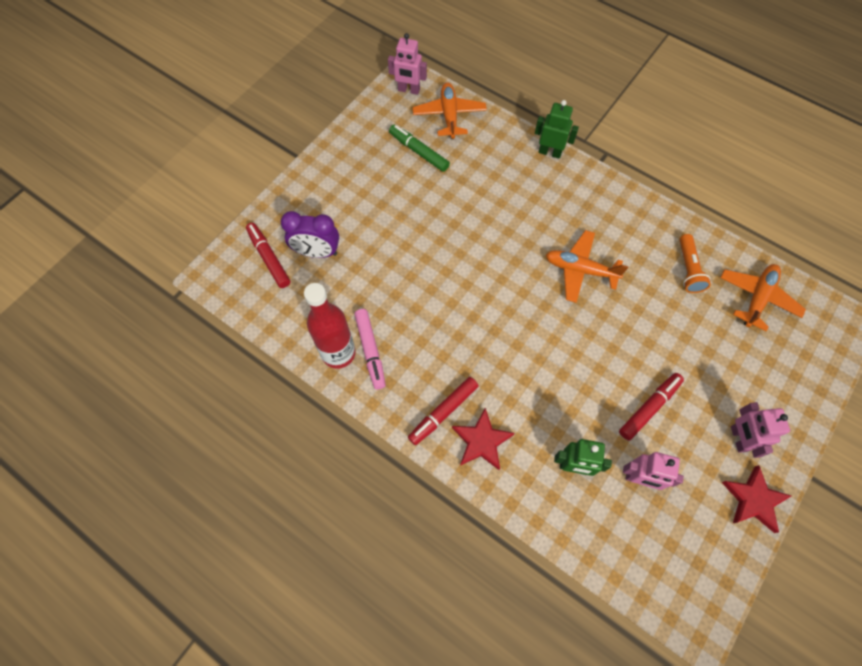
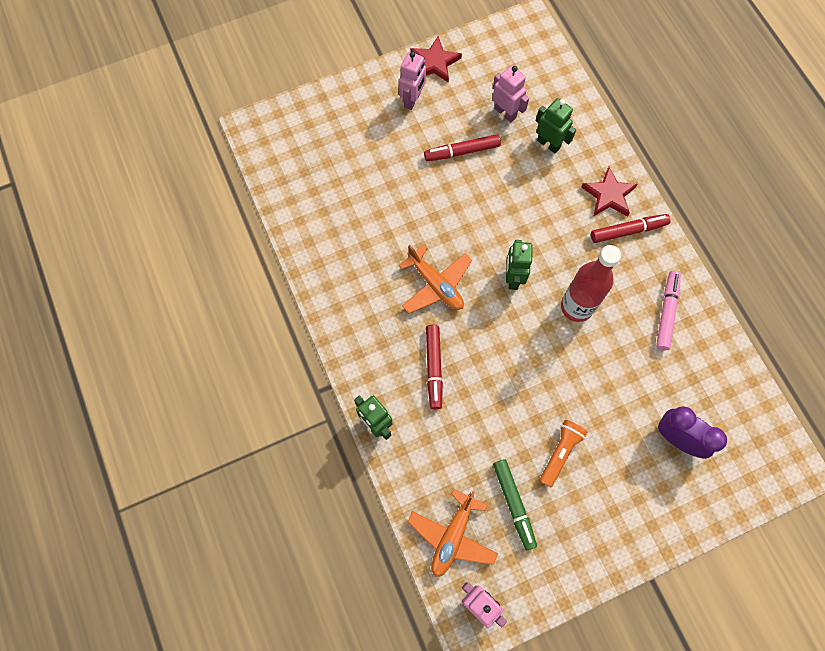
camera: 150 degrees left, 5 degrees up
(269, 258) = (729, 458): red marker -> red marker (433, 368)
(338, 353) = (696, 325): red bottle -> red bottle (577, 307)
(521, 310) = (513, 278): none -> green robot
(688, 269) = (341, 235): orange flashlight -> orange flashlight (560, 453)
(757, 298) = (305, 182): orange plane -> none

